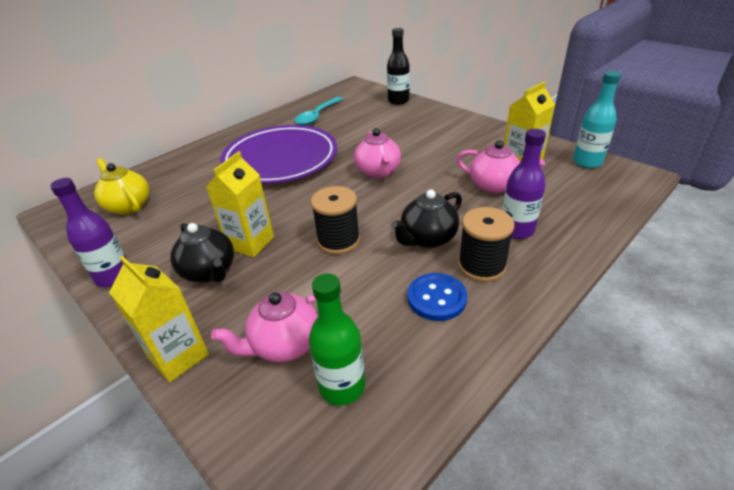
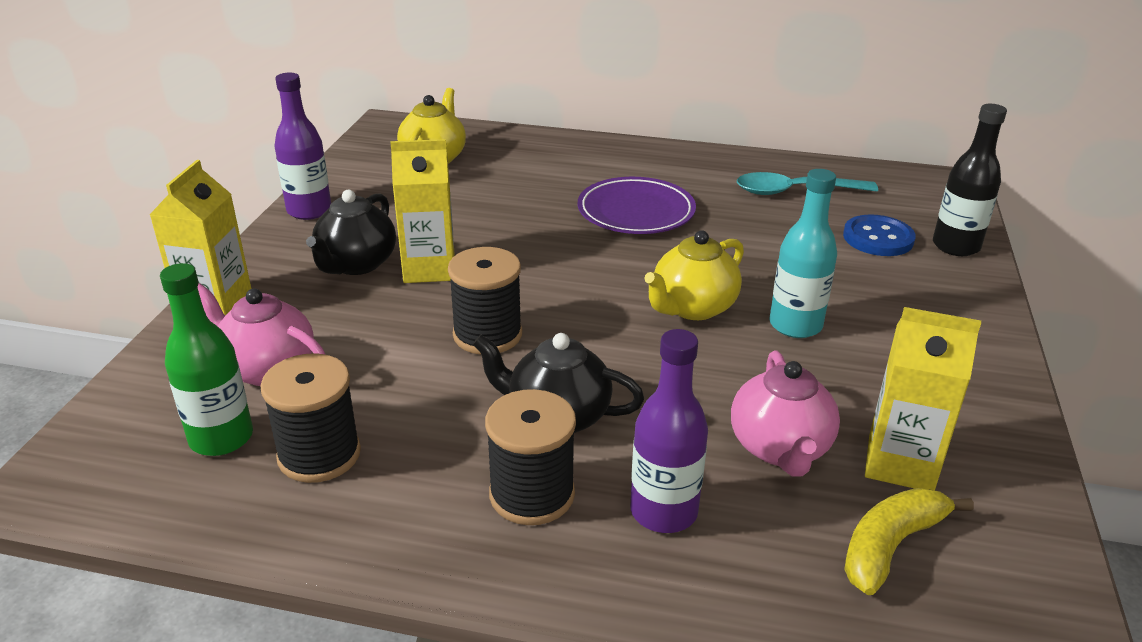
camera: 55 degrees right, 5 degrees down
(280, 159) = (636, 212): purple plate -> purple plate, size x0.60
(378, 172) = (692, 308): pink teapot -> yellow teapot
(394, 340) = (319, 455): none -> black spool
(436, 298) = (424, 468): blue button -> blue button (878, 238)
(566, 183) = (891, 546): none -> yellow banana
(587, 162) = (1021, 563): turquoise bottle -> turquoise bottle (795, 325)

